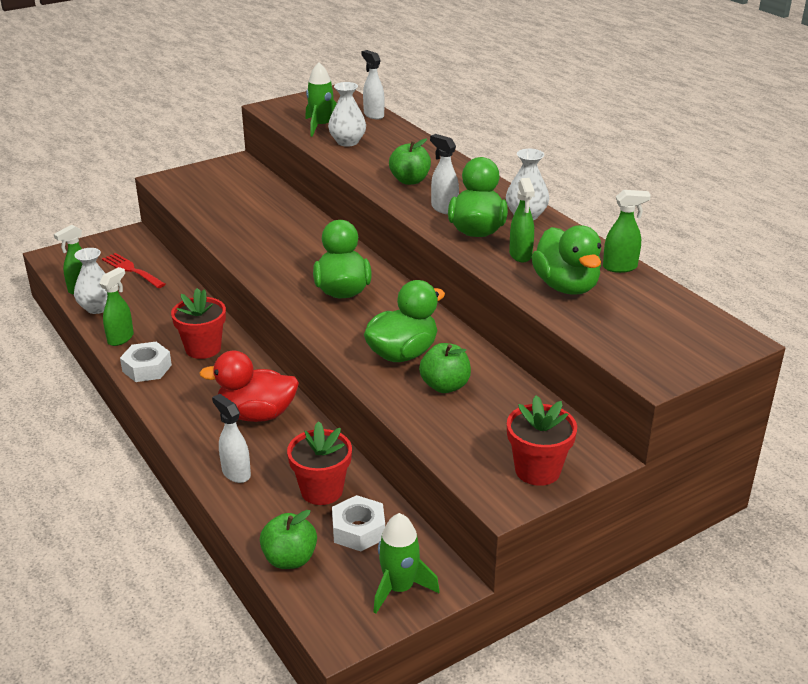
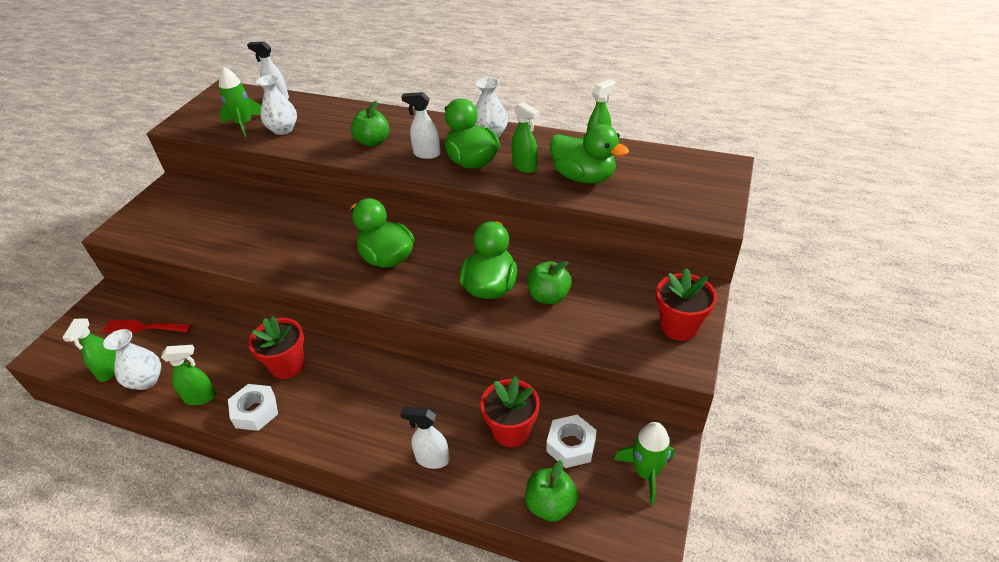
camera: 35 degrees left, 10 degrees up
(121, 338) = (201, 397): green spray bottle -> green spray bottle turned 90 degrees clockwise
(257, 414) = (394, 397): red duck -> none

